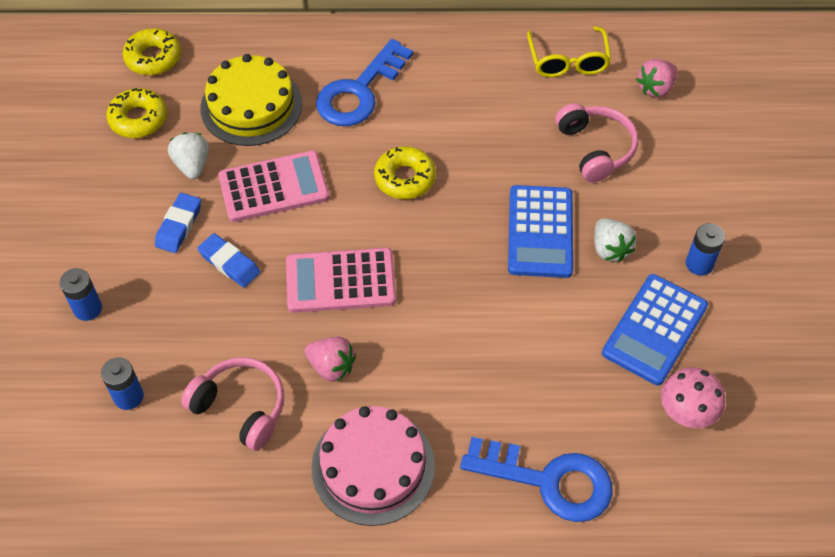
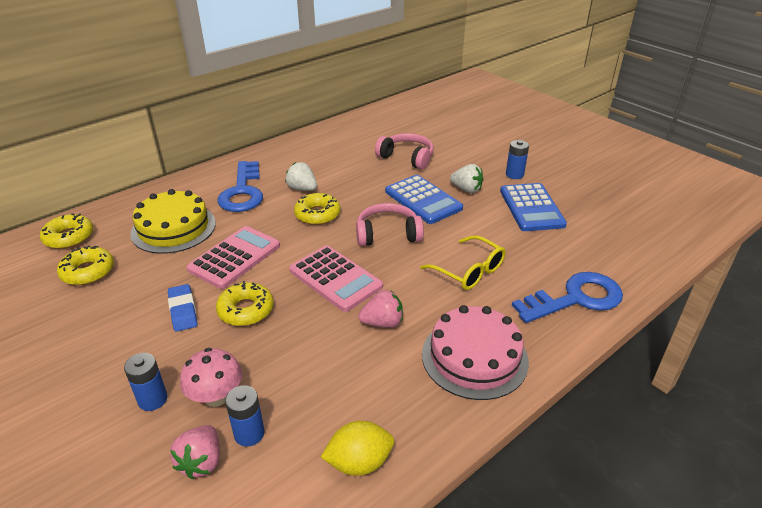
camera: 40 degrees left, 20 degrees down
(182, 486) = (359, 462): none -> yellow lemon
(192, 165) = (159, 275): white strawberry -> white strawberry (302, 189)
(229, 263) = (246, 310): blue eraser -> yellow donut
(240, 407) = (347, 383): pink headphones -> pink headphones (387, 234)
(340, 281) = (335, 278): pink calculator -> pink calculator turned 90 degrees counterclockwise
(568, 61) = (349, 134): yellow glasses -> yellow glasses (469, 271)
(655, 88) = (405, 126): pink strawberry -> pink strawberry (202, 462)
(686, 412) = (592, 230): pink mushroom -> pink mushroom (216, 397)

